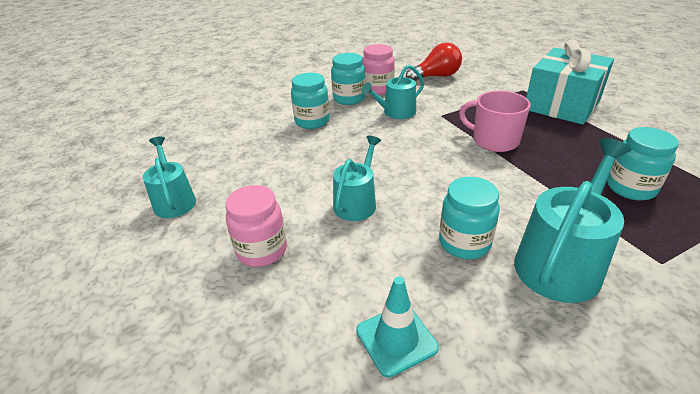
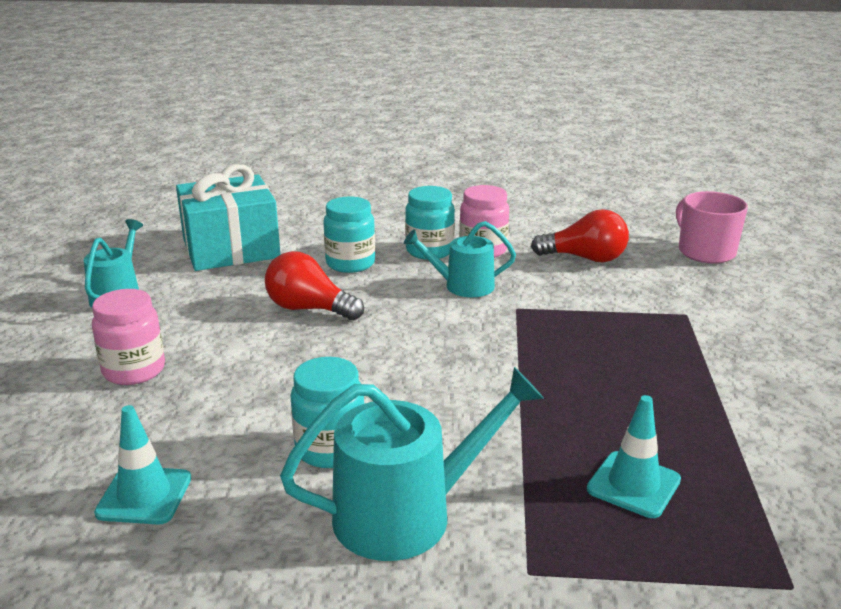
camera: 30 degrees right, 10 degrees down
(326, 159) = (309, 309): none -> red light bulb
(357, 203) = (278, 365): turquoise watering can -> none
(494, 140) = (538, 361): pink mug -> pink mug (705, 251)
(562, 105) = (714, 353): turquoise gift -> turquoise gift (231, 248)
(630, 188) = (633, 485): turquoise jar -> turquoise traffic cone

